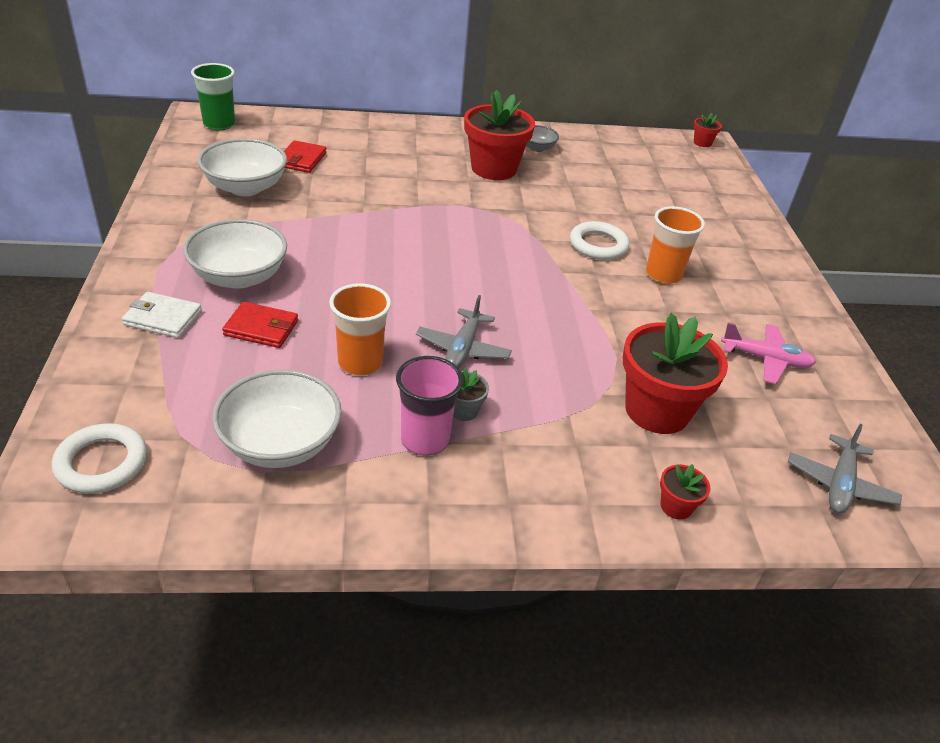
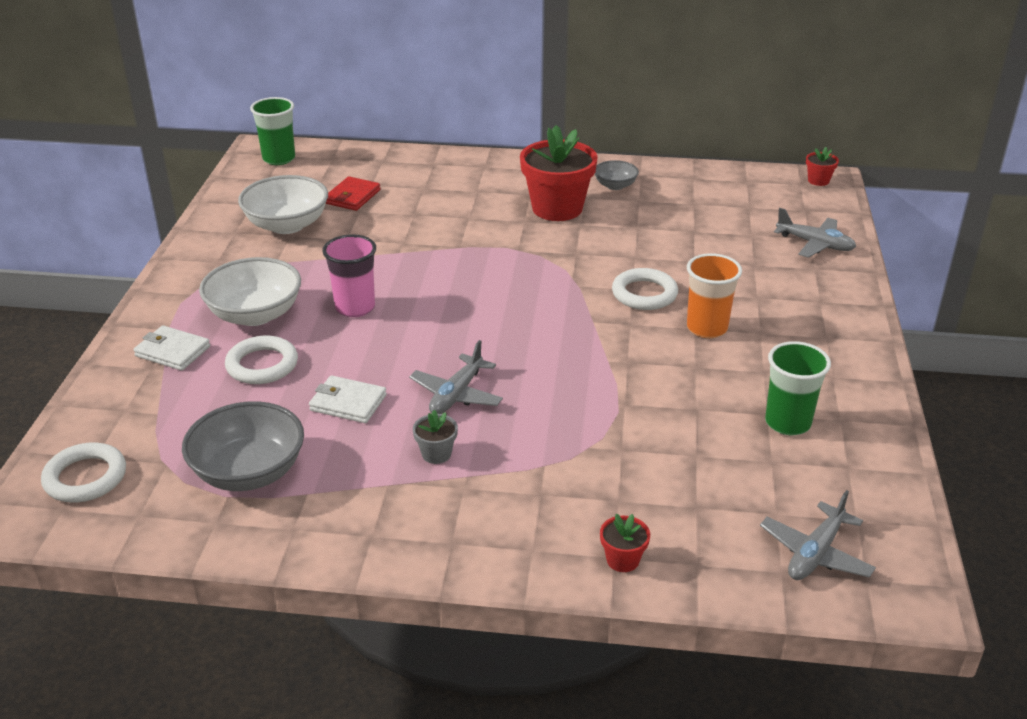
camera: 15 degrees right, 5 degrees down
(261, 328) = (262, 365): red wallet -> white ring
(280, 443) = (249, 472): white bowl -> grey bowl
(360, 363) = (348, 403): orange cup -> white wallet
(425, 439) = (388, 478): pink cup -> pink cup (355, 308)
(657, 410) = (641, 467): red flower pot -> none
(721, 197) = (815, 244): none -> grey plane
(765, 359) = (787, 423): pink plane -> green cup

